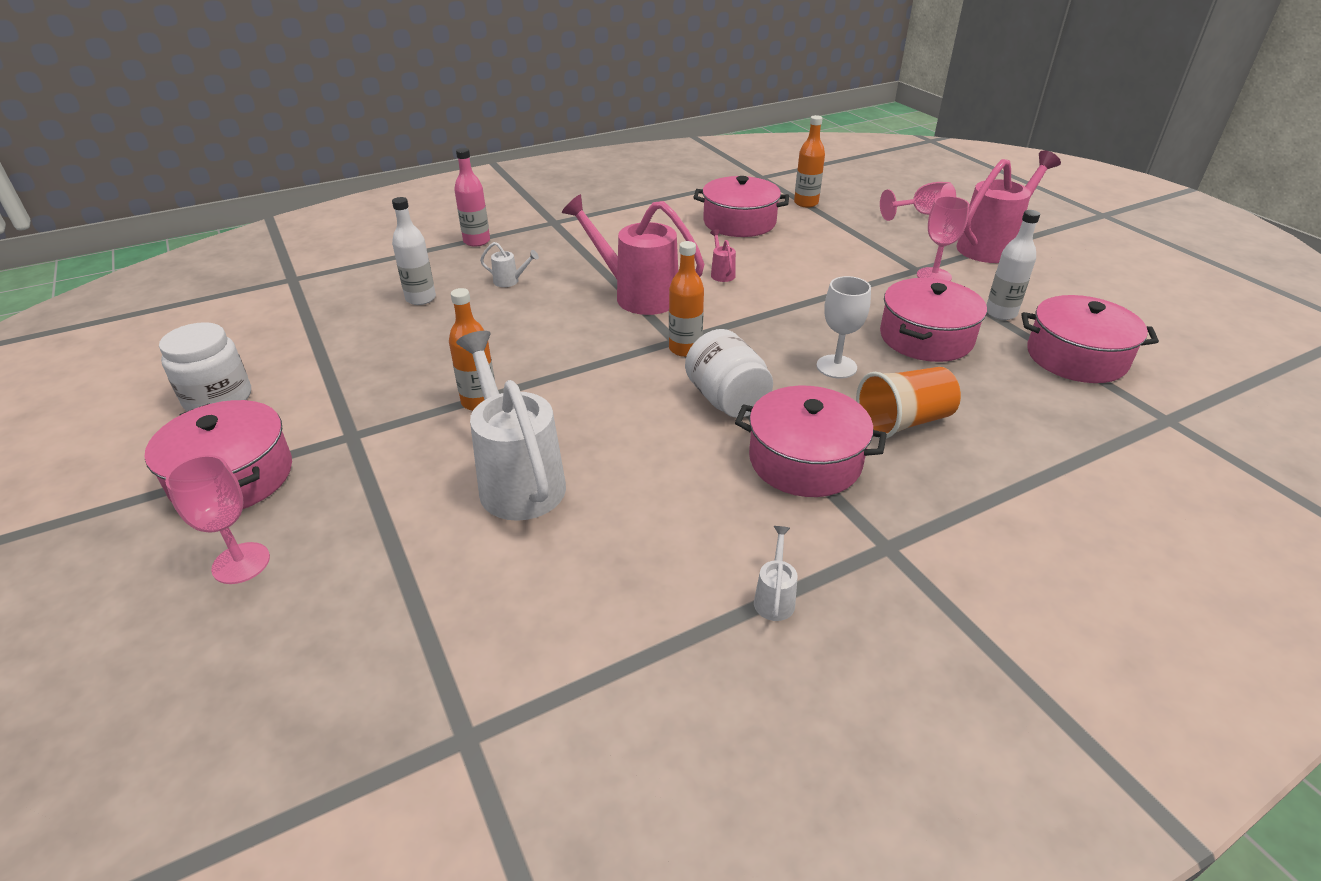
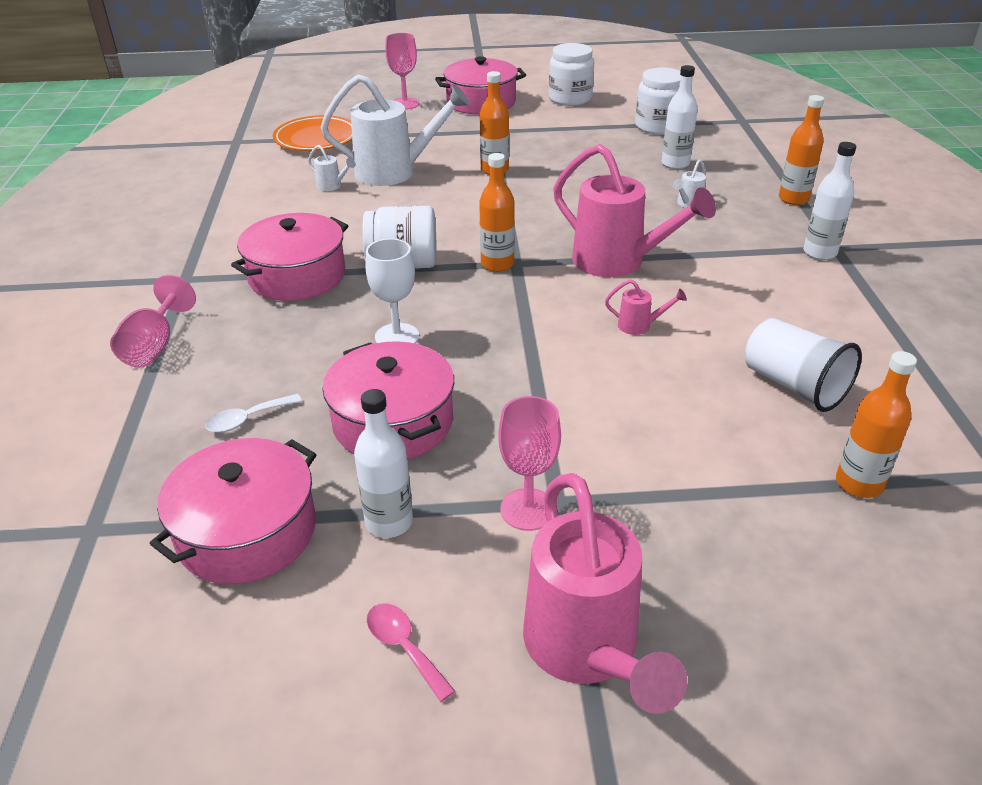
camera: 115 degrees right, 0 degrees up
(317, 322) = (658, 126): none -> white jar
(424, 616) = (316, 139): none -> orange plate
(476, 241) = (793, 199): pink bottle -> orange bottle
(565, 226) = (819, 252): none -> white bottle
(638, 295) = (617, 262): pink watering can -> pink watering can turned 75 degrees clockwise
(739, 222) = (794, 385): pink pot -> white cup
(774, 598) = (204, 227): white watering can -> white watering can (332, 186)
(903, 422) = (286, 341): orange cup -> none
(922, 214) = (768, 626): pink goblet -> pink goblet (154, 346)
(1002, 400) = (247, 419): none -> white spoon
(1058, 287) = (404, 647): none -> pink spoon

